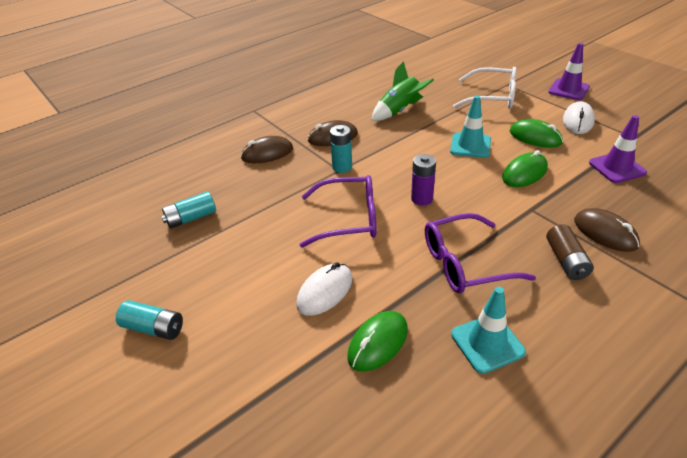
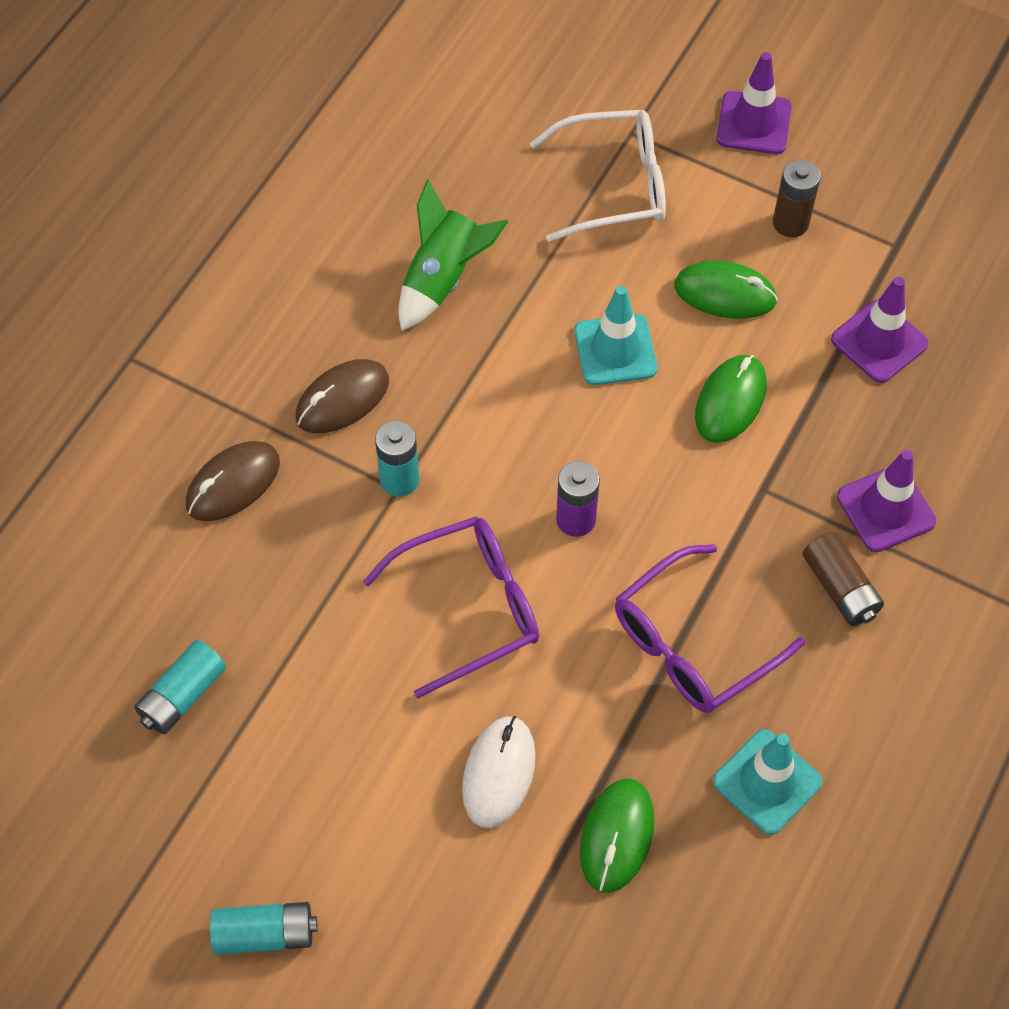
camera: 25 degrees left, 20 degrees up
(578, 121) = (790, 223): white mouse -> brown battery
(605, 233) = (886, 509): brown mouse -> purple traffic cone

